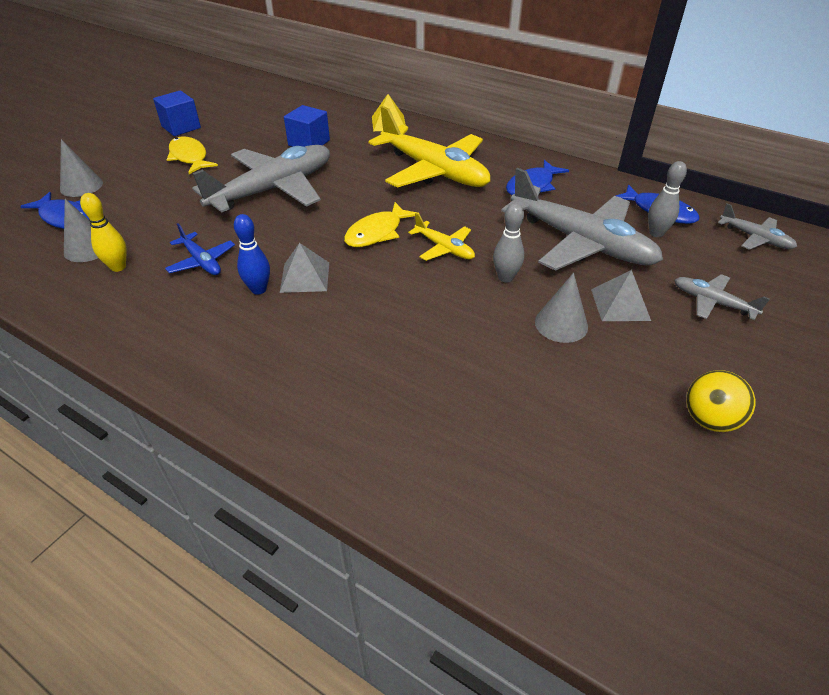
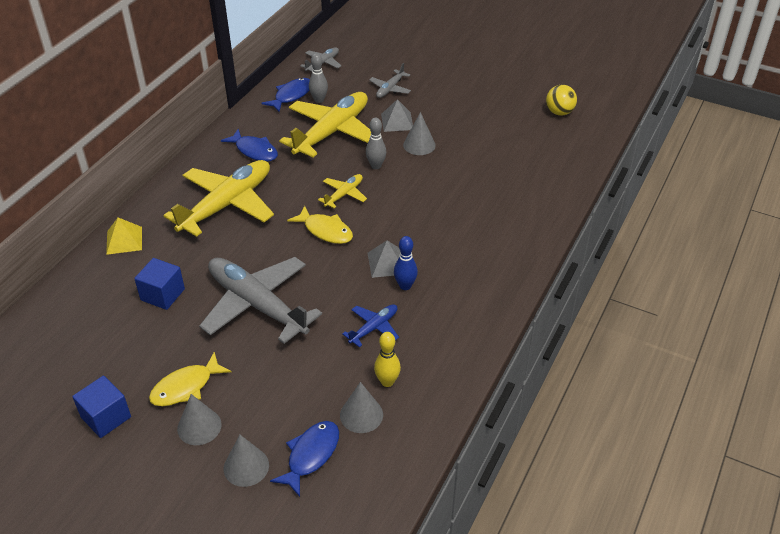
camera: 95 degrees left, 0 degrees up
(142, 164) = (199, 426): none -> grey cone
(580, 242) = (332, 132): grey plane -> yellow plane
(709, 420) = (482, 103): yellow ball -> yellow ball (559, 112)

